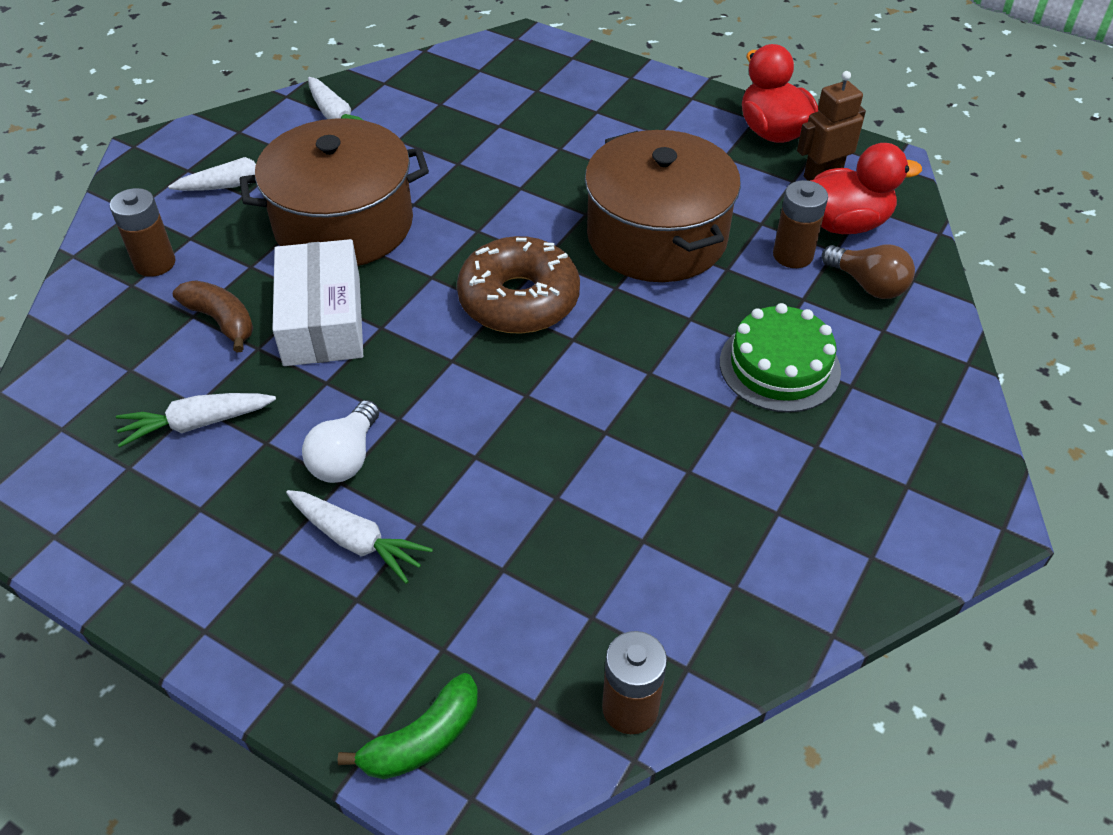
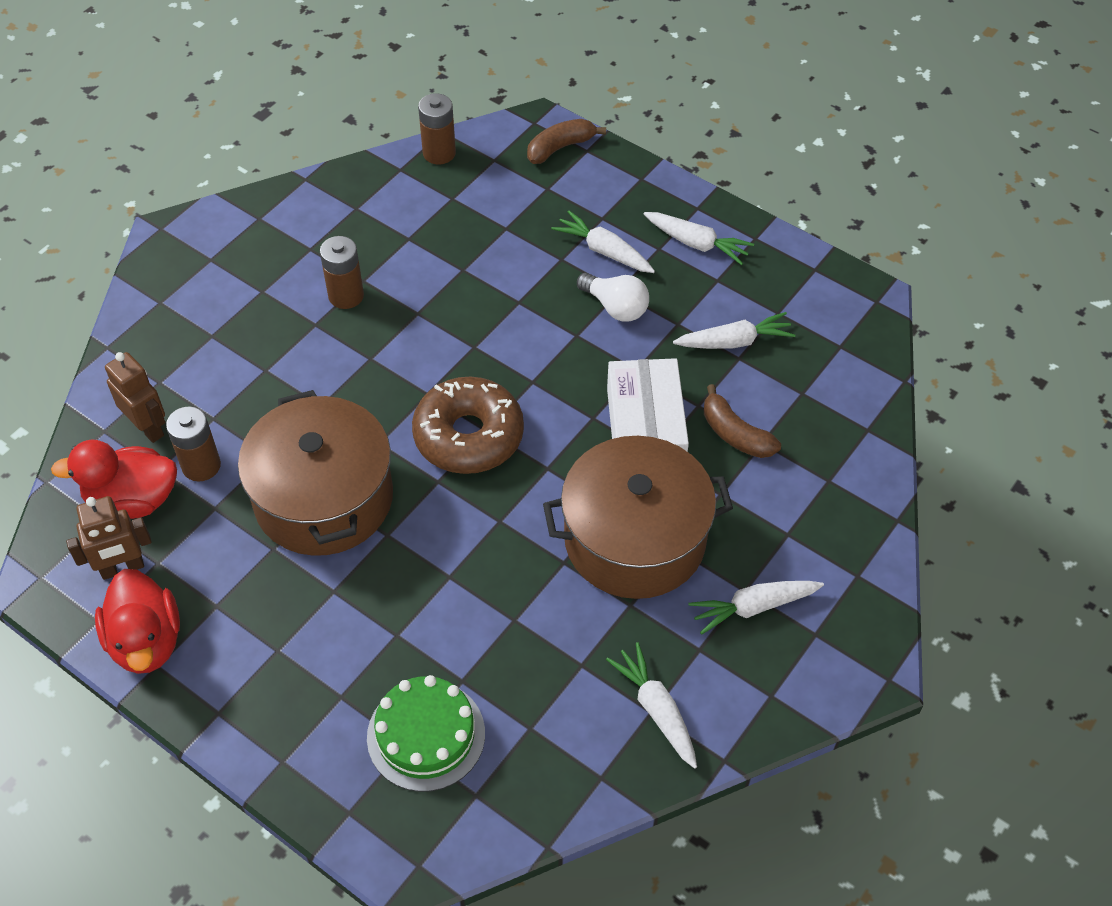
camera: 175 degrees left, 5 degrees up
(155, 263) = (813, 504): brown battery -> brown battery (346, 296)
(218, 564) = (696, 243): none -> white carrot
(346, 458) = (615, 307): white light bulb -> white light bulb turned 105 degrees clockwise
(423, 739) = (560, 148): green banana -> brown banana
(779, 366) = (262, 355): green cake -> green cake (426, 735)
(868, 285) = (148, 427): brown light bulb -> brown robot

